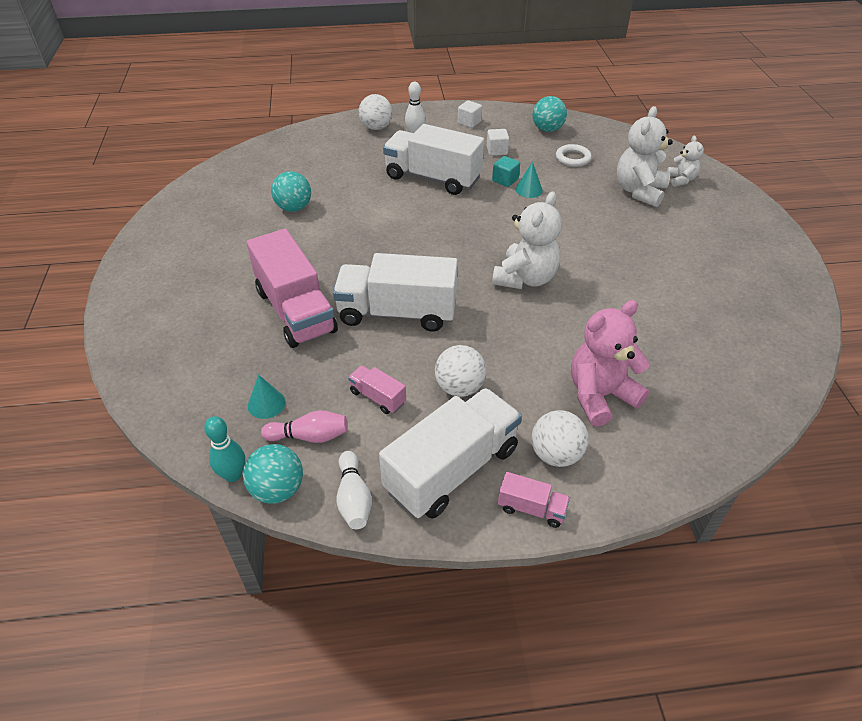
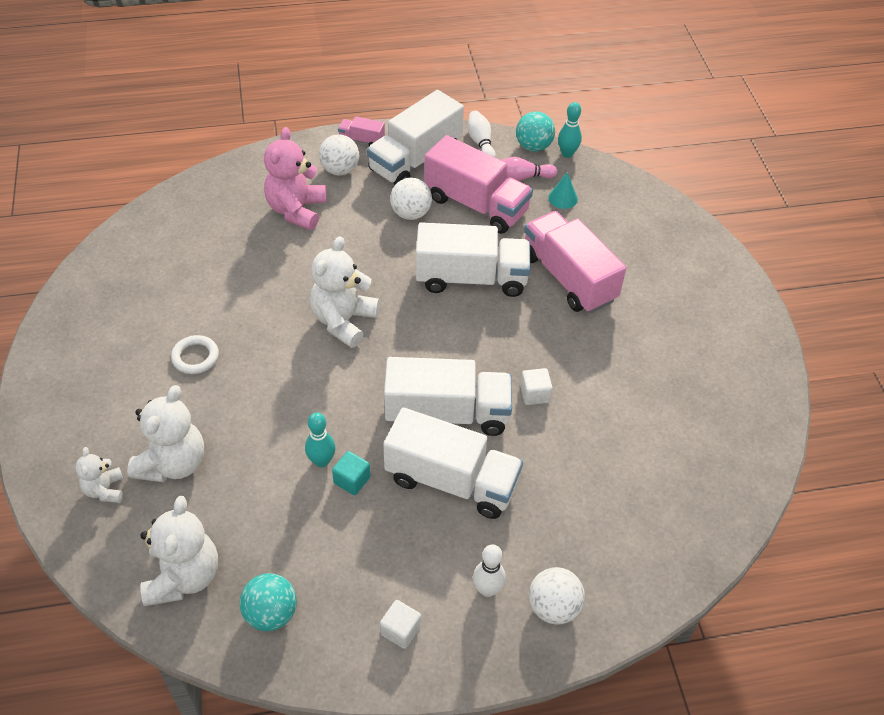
camera: 175 degrees right, 5 degrees up
(294, 208) = (620, 416): turquoise ball -> none
(377, 397) = (476, 205): pink truck -> pink truck, size x2.23
(432, 213) = (447, 414): none -> white truck
(497, 151) = (359, 550): white cube -> white cube (534, 394)
(529, 190) = (321, 461): turquoise cone -> turquoise bowling pin
(573, 158) = (246, 535): white ring -> white ring (195, 357)
(600, 395) = (296, 210): pink teddy bear -> pink teddy bear turned 135 degrees clockwise
(606, 143) = (183, 576): none -> white teddy bear

